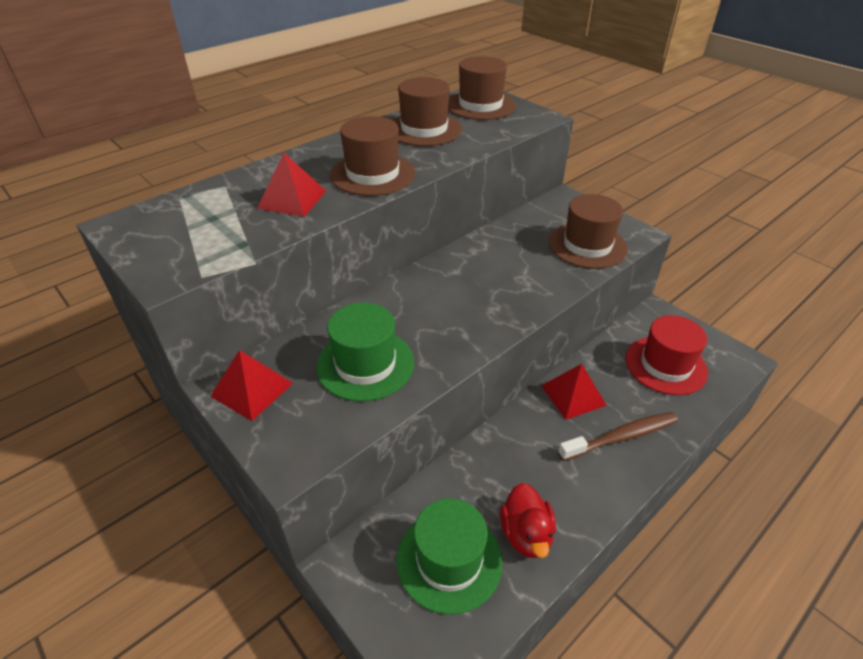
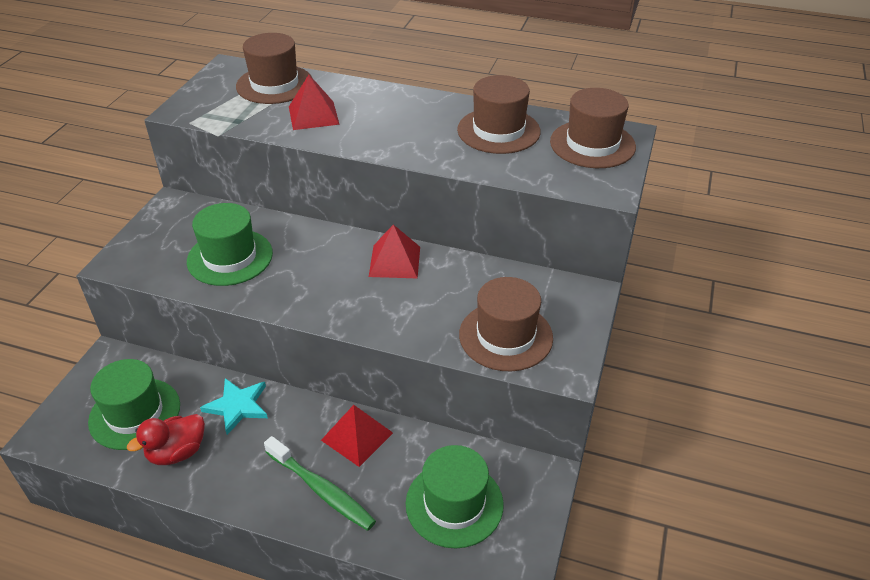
camera: 60 degrees right, 0 degrees up
(252, 389) = (174, 217): red pyramid -> red pyramid (394, 261)
(372, 174) = (385, 135): brown hat -> brown hat (274, 84)
(491, 466) = (237, 406): none -> turquoise star
(621, 437) = (321, 490): brown toothbrush -> green toothbrush
(665, 365) = (454, 503): red hat -> green hat

